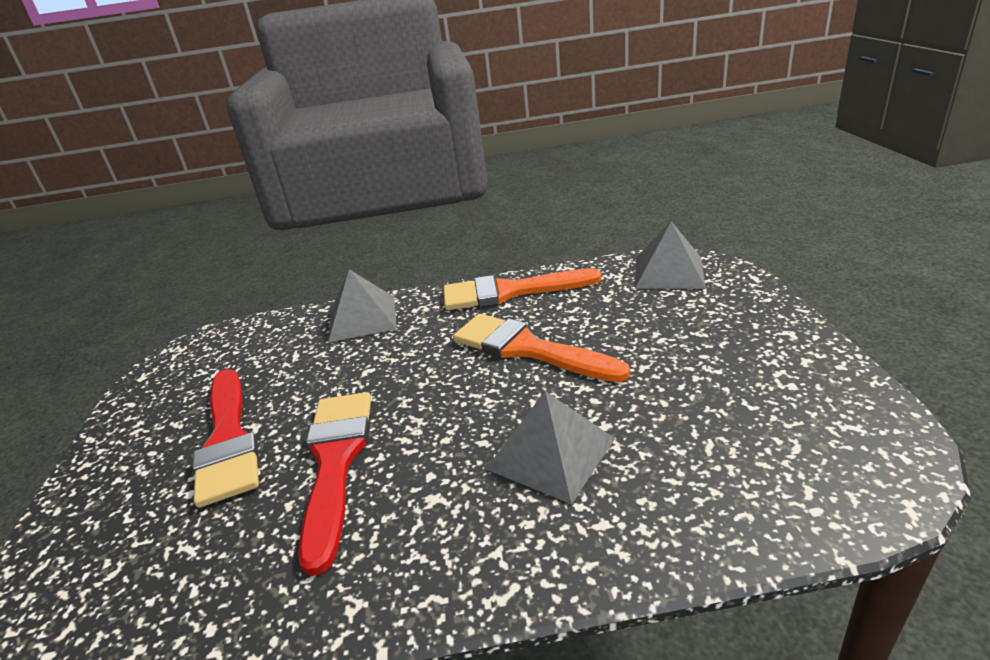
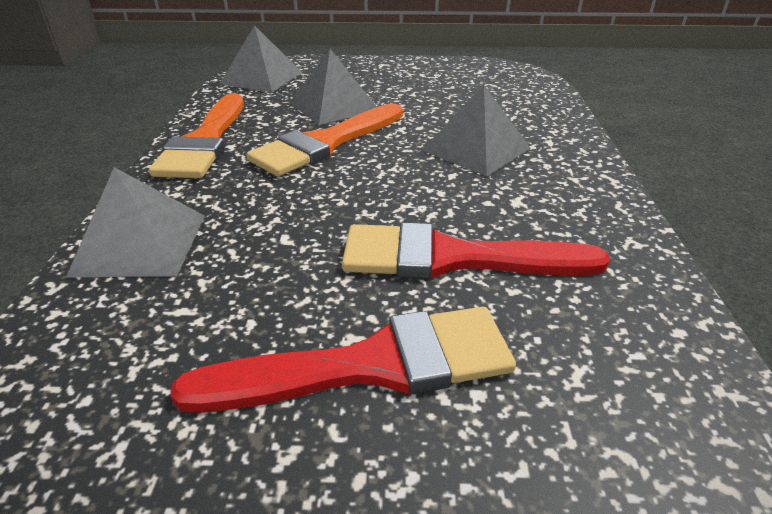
camera: 85 degrees left, 5 degrees up
(620, 331) = (333, 106): none -> grey pyramid

